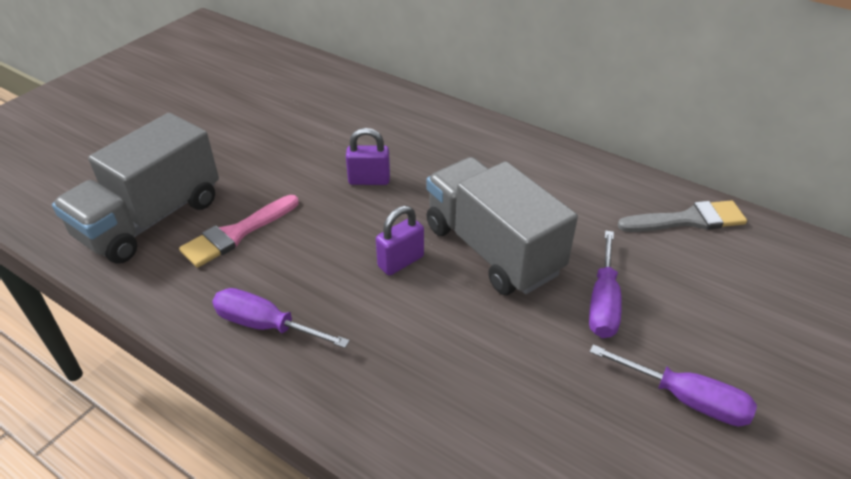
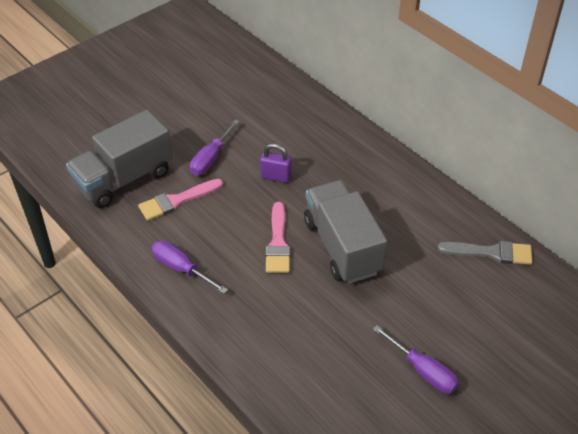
camera: 15 degrees right, 5 degrees up
(401, 261) = (278, 243): purple padlock -> pink brush
(603, 302) = (401, 299): purple screwdriver -> purple screwdriver (211, 158)

